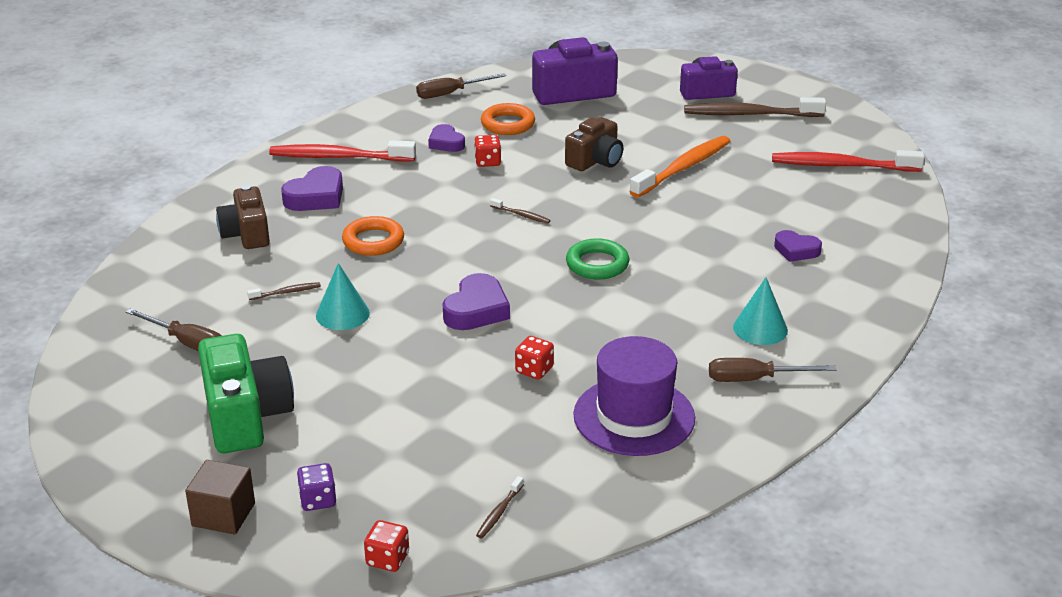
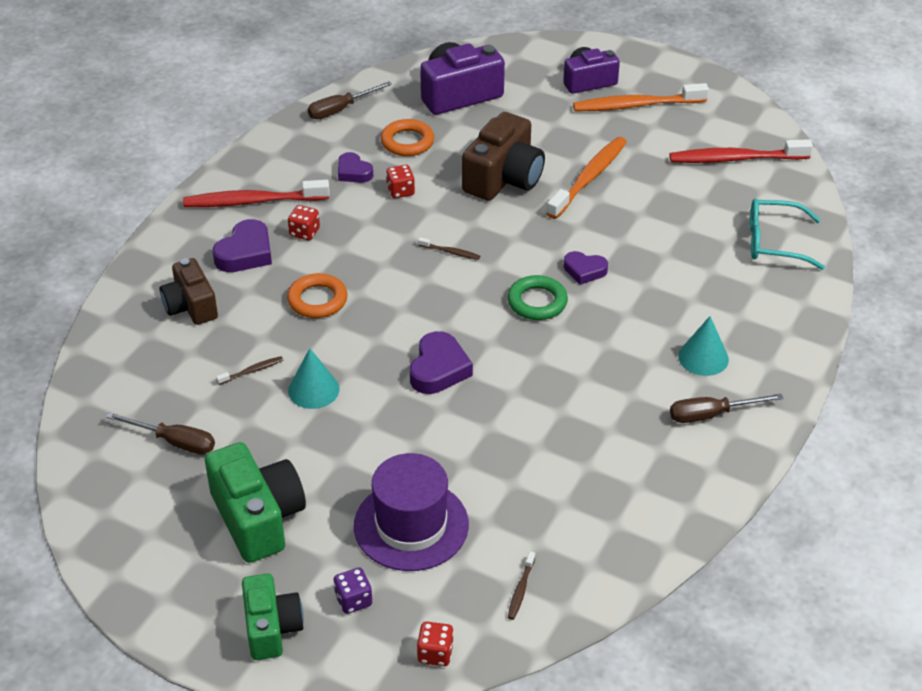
camera: 10 degrees left, 10 degrees up
(223, 514) = (271, 628): brown cube -> green camera
(534, 370) = (510, 430): red dice -> red dice (304, 232)
(595, 160) = (503, 178): brown camera -> brown camera, size x1.51
(634, 416) = (614, 470): purple hat -> purple hat (411, 525)
(750, 114) = (636, 105): brown toothbrush -> orange toothbrush
(796, 250) = (715, 264): purple heart -> purple heart (584, 270)
(864, 238) = (774, 242): none -> turquoise glasses

